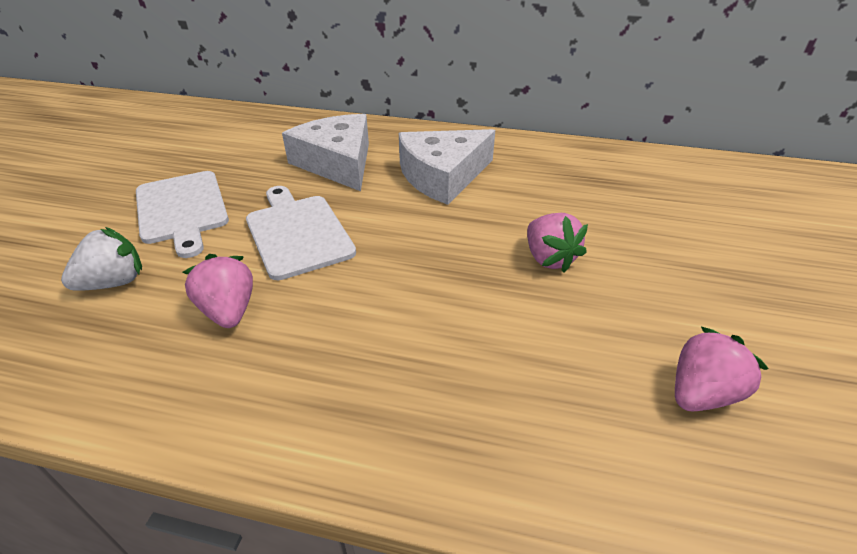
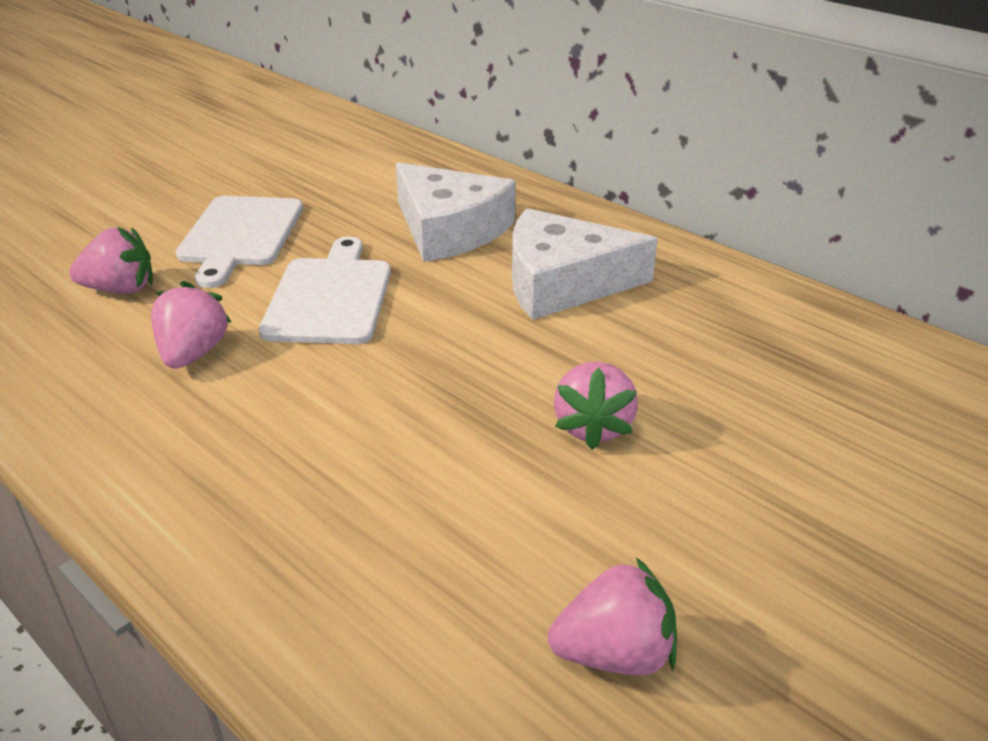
camera: 30 degrees right, 5 degrees down
(114, 282) = (121, 289): white strawberry -> pink strawberry
(337, 163) = (449, 229): white cheese -> white cheese turned 135 degrees clockwise

